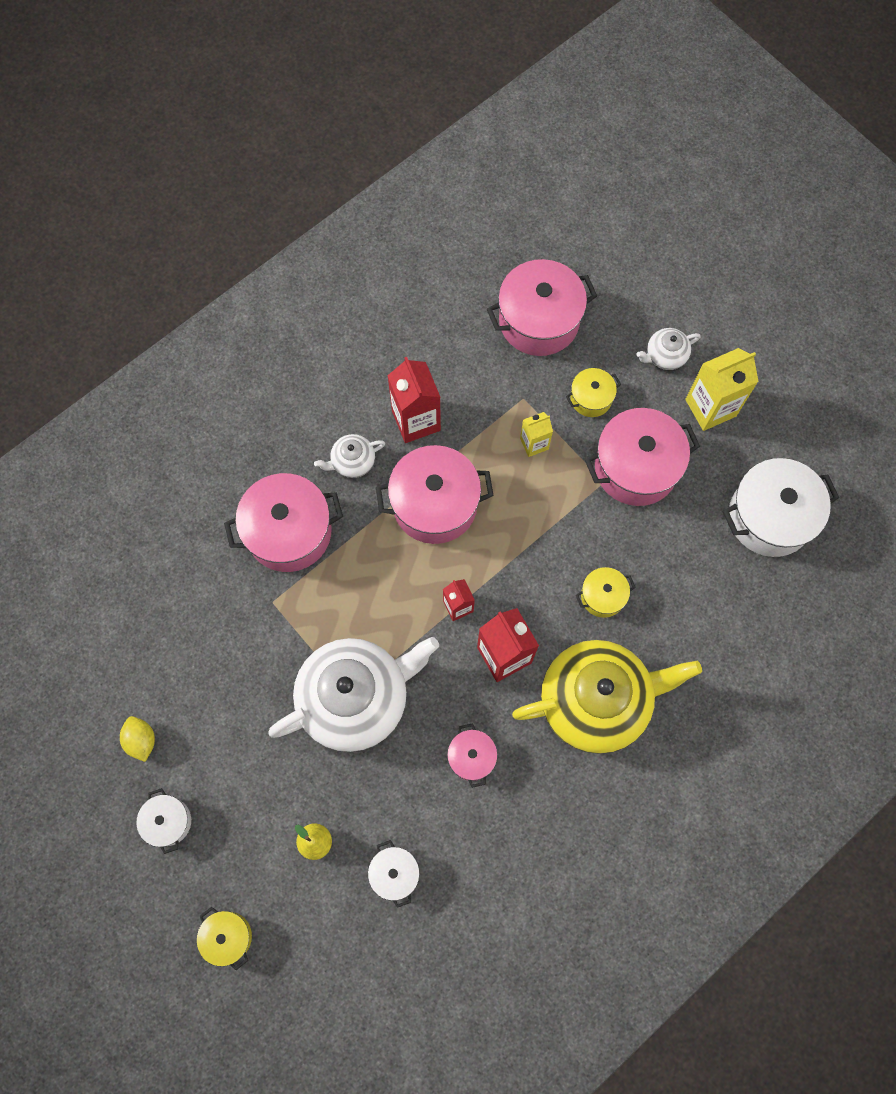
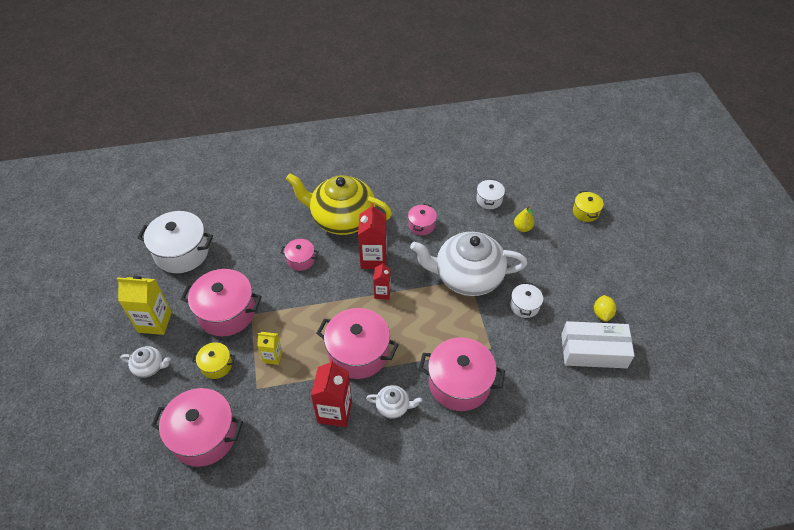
camera: 150 degrees left, 20 degrees down
(135, 671) = (593, 351): none -> white box
(168, 821) = (600, 270): white pot -> white pot (524, 306)
(602, 596) = (301, 260): yellow pot -> pink pot

